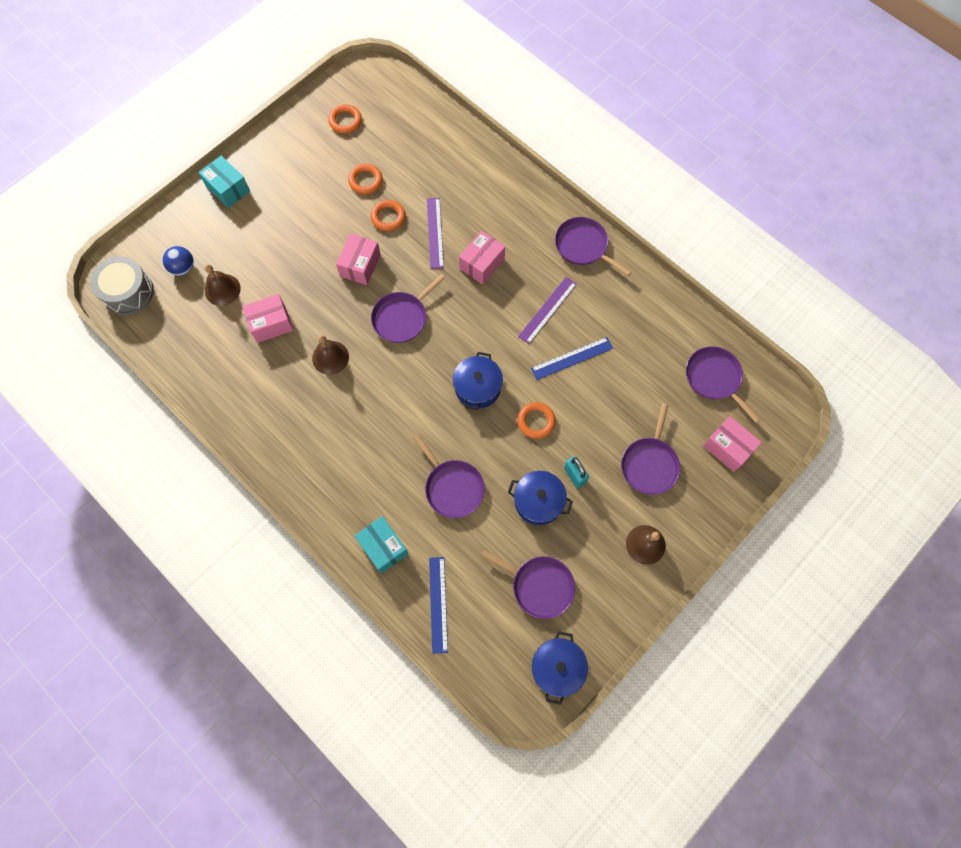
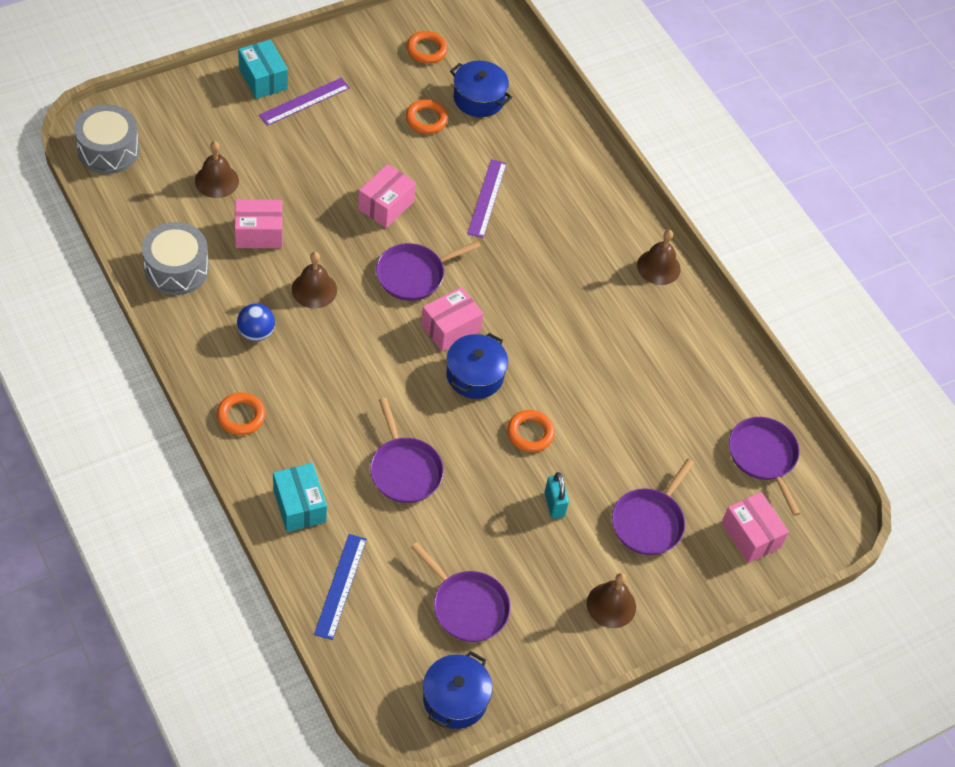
camera: 10 degrees right, 15 degrees down
(183, 268) = (180, 144): blue ball -> blue ball (256, 333)
(218, 377) = (176, 269): none -> grey drum
(388, 217) = (438, 165): orange ring -> orange ring (241, 416)
(482, 264) = (530, 248): pink box -> pink box (450, 328)
(538, 501) = (500, 518): blue pot -> blue pot (479, 98)
(547, 310) = (589, 321): purple ruler -> purple ruler (304, 101)
(572, 358) = (599, 380): blue ruler -> none
(583, 246) = (658, 267): purple pan -> brown bell

